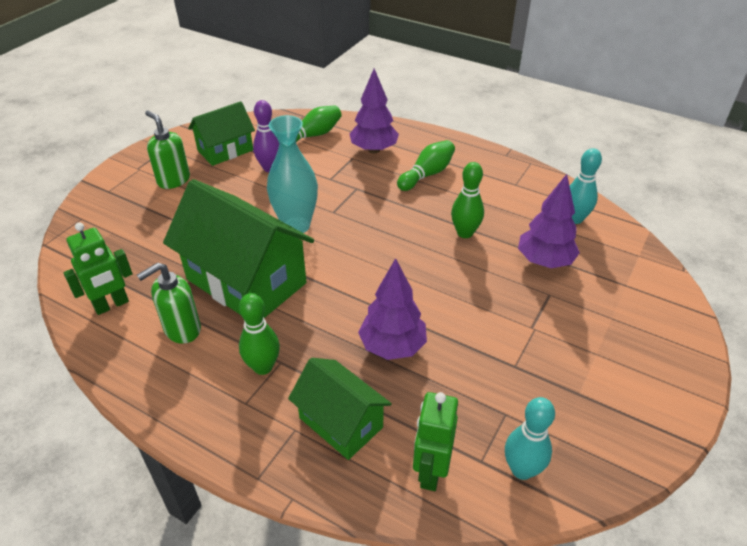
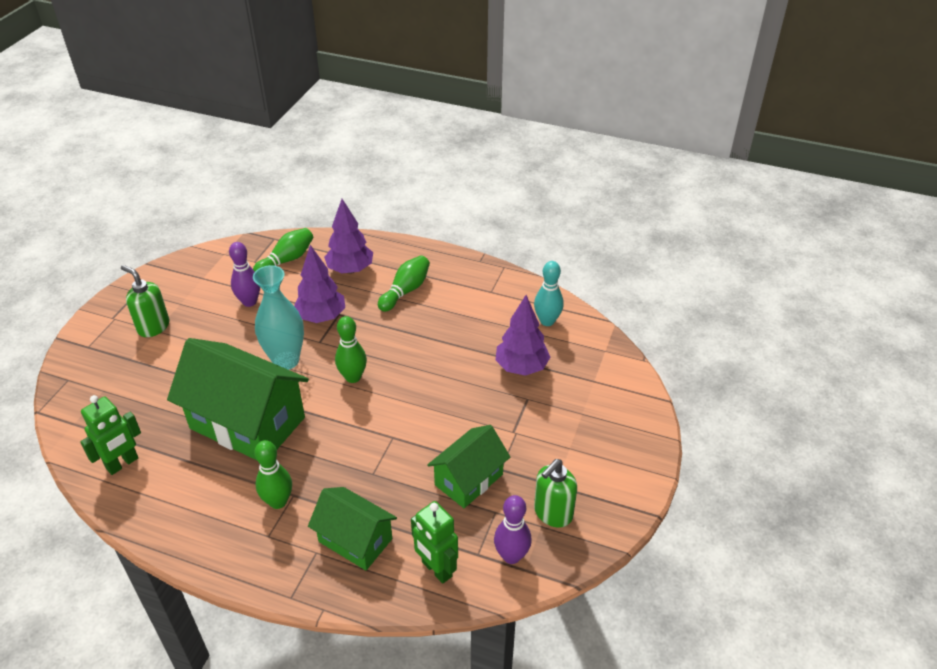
camera: 10 degrees left, 0 degrees up
(182, 329) = (196, 478): green soap dispenser -> green soap dispenser (552, 513)
(225, 150) = (200, 287): green house -> green house (469, 480)
(392, 347) = (392, 466): purple tree -> purple tree (321, 317)
(430, 472) = (436, 569): green robot -> green robot turned 45 degrees counterclockwise
(465, 233) = (447, 348): green bowling pin -> green bowling pin (353, 377)
(522, 469) = (511, 556): turquoise bowling pin -> purple bowling pin

